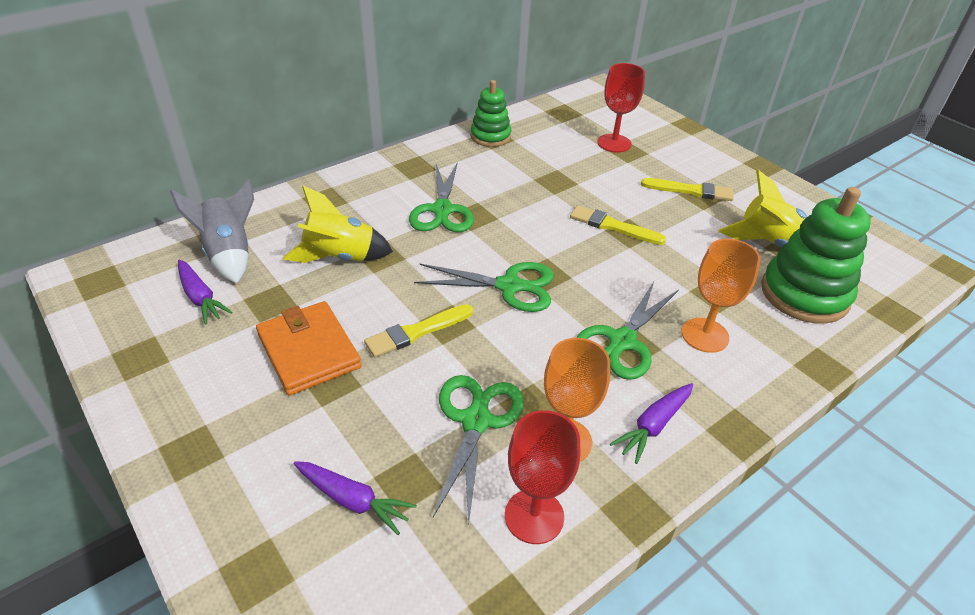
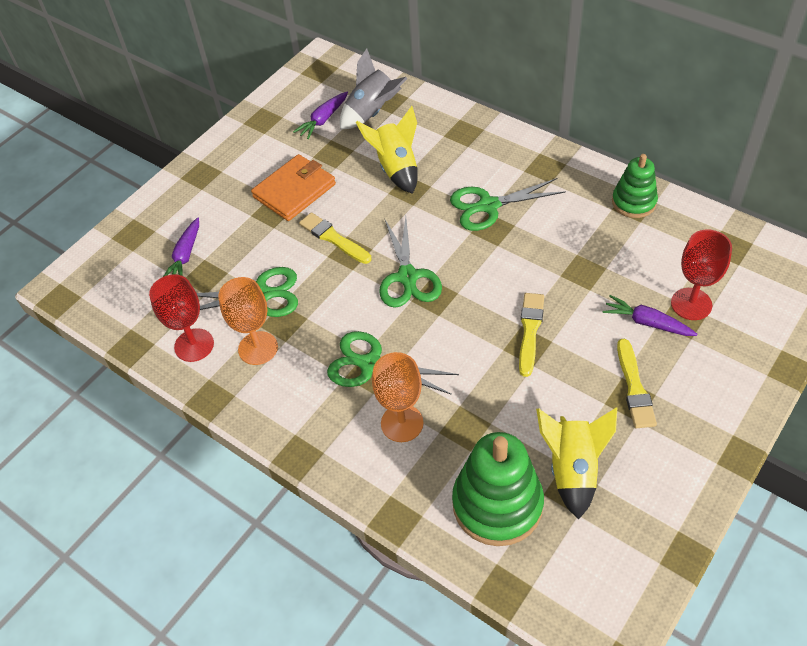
camera: 80 degrees right, 10 degrees up
(653, 426) = (287, 399): purple carrot -> purple carrot (647, 322)

